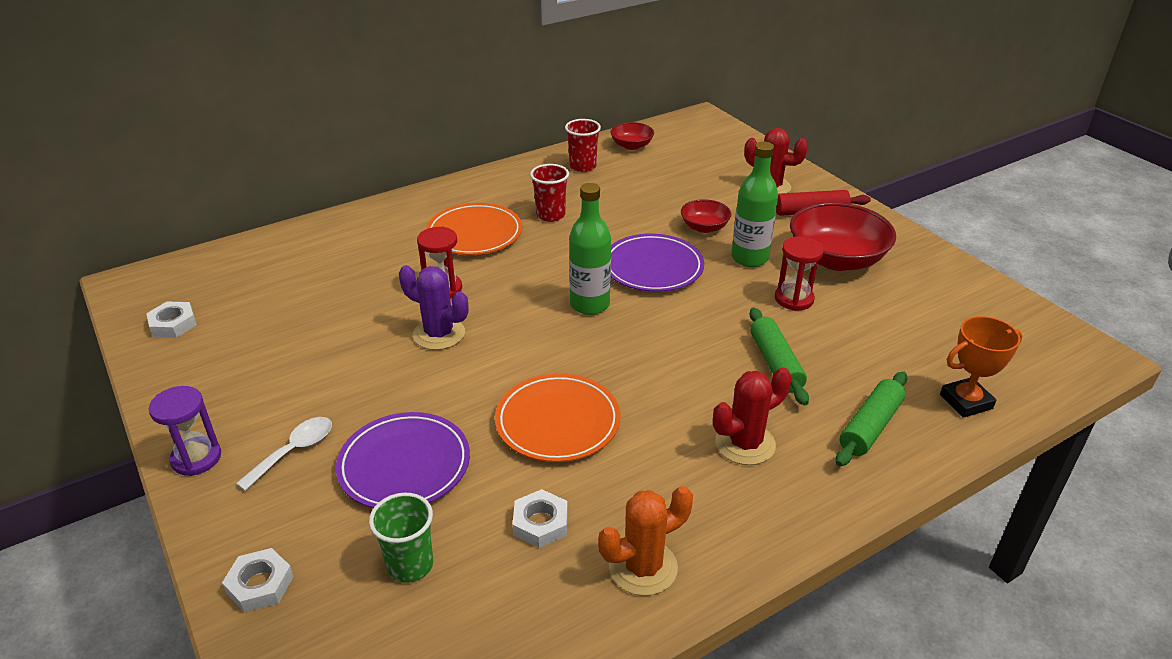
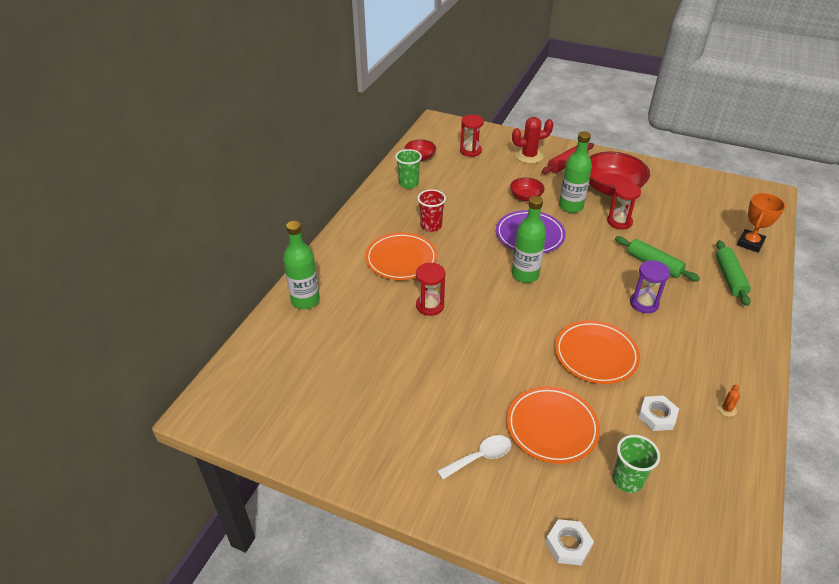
camera: 35 degrees left, 5 degrees up
(173, 324) = (281, 422): white nut -> none
(196, 458) = (428, 499): purple hourglass -> purple hourglass (644, 303)
(294, 451) = (480, 457): white spoon -> white spoon turned 60 degrees clockwise
(333, 232) = (305, 301): none -> green bottle
(404, 465) = (552, 427): purple plate -> orange plate
(439, 334) = (466, 336): purple cactus -> none
(583, 166) = (408, 183): red cup -> green cup
(643, 567) = (726, 409): orange cactus -> orange cactus, size x0.45
(701, 158) = (470, 151): none -> red hourglass
(745, 444) = (691, 317): red cactus -> none

